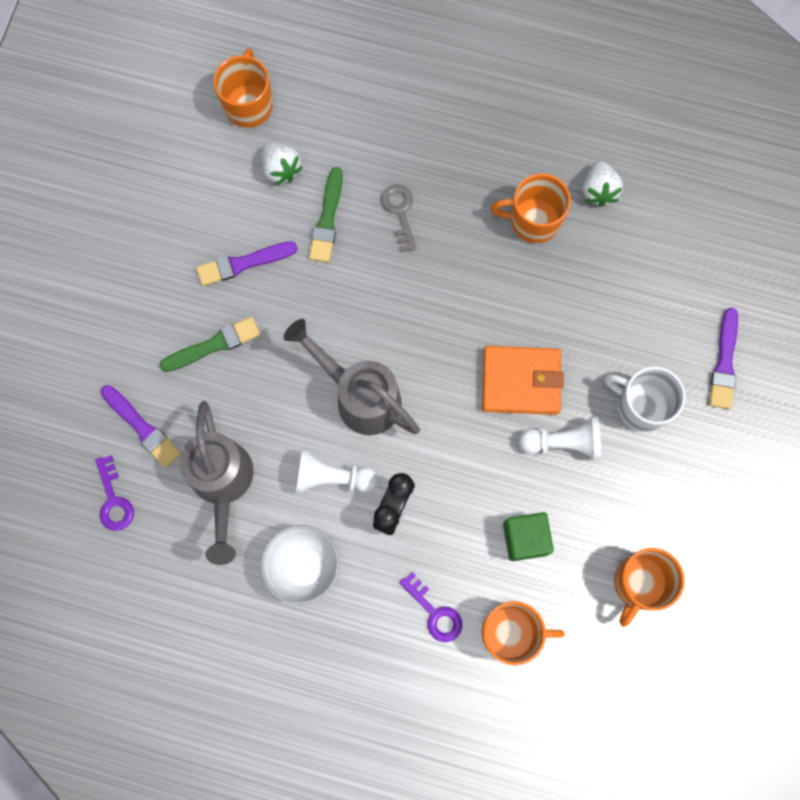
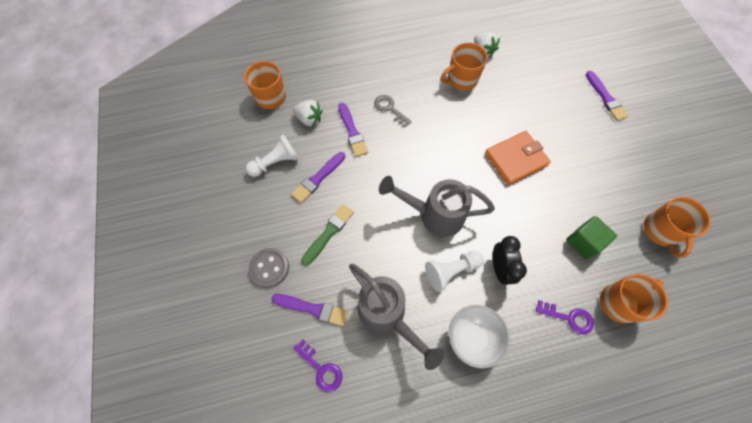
camera: 30 degrees left, 10 degrees down
(119, 349) = (269, 268): none -> grey button
(327, 219) = (352, 131): green brush -> purple brush
(563, 443) = (561, 179): white pawn -> white pawn (275, 162)
(640, 406) = (584, 139): white mug -> none

